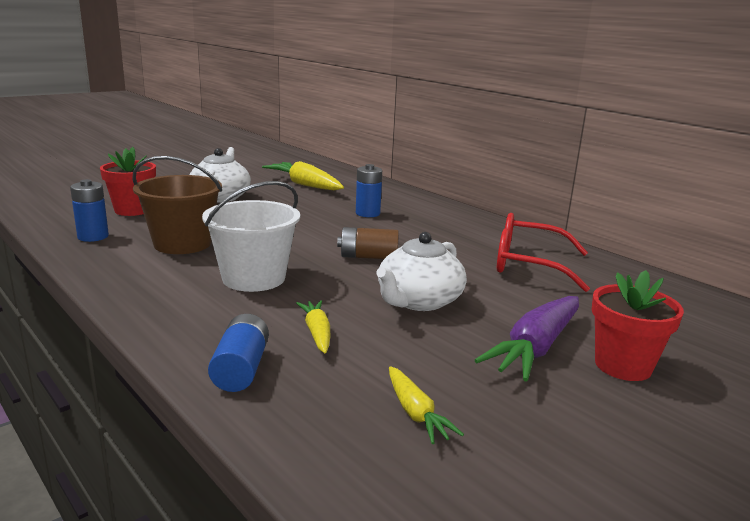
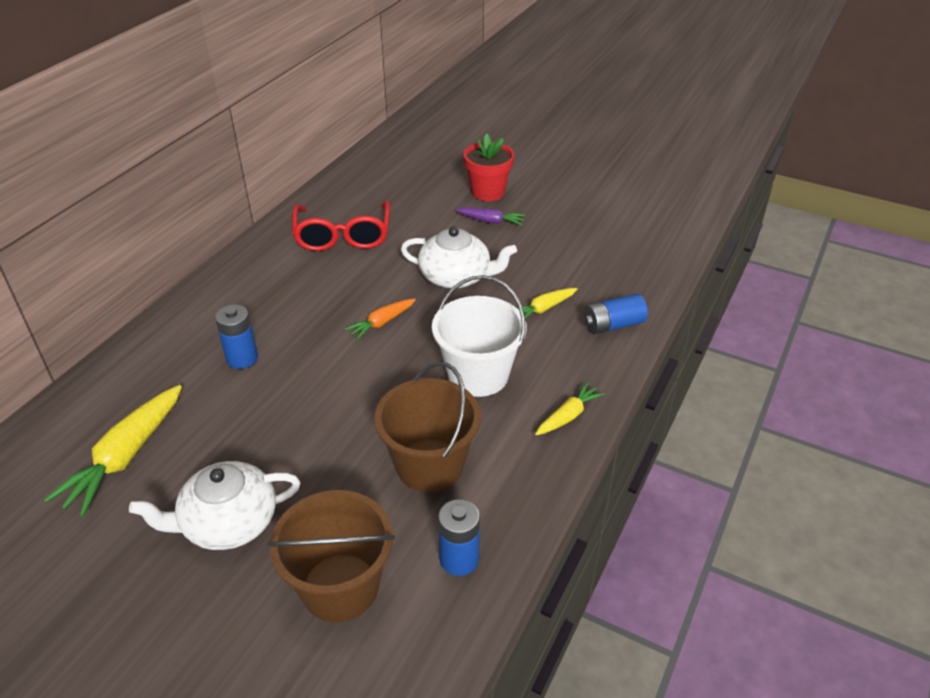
camera: 110 degrees left, 20 degrees up
(132, 210) = (340, 587): red flower pot -> brown bucket
(368, 257) = (381, 323): brown battery -> orange carrot
(416, 413) = (597, 251): yellow carrot -> yellow carrot (568, 415)
(535, 348) = (491, 221): purple carrot -> purple carrot, size x0.55

